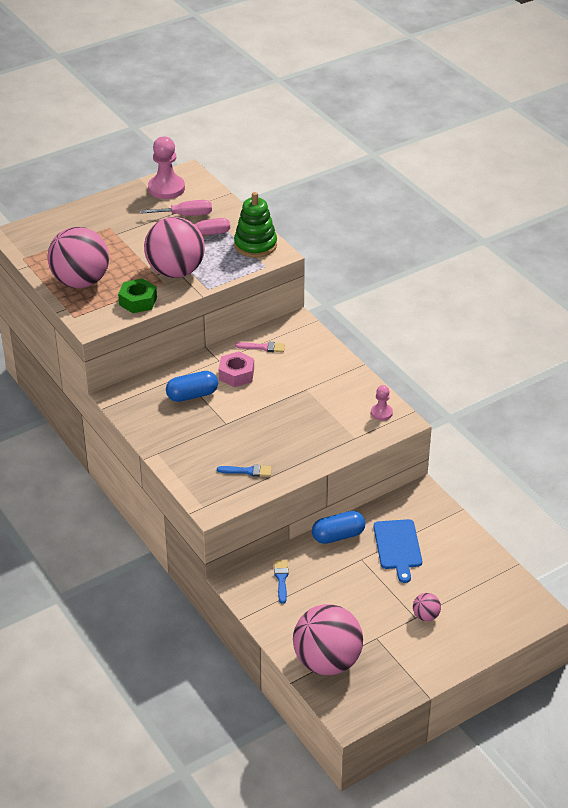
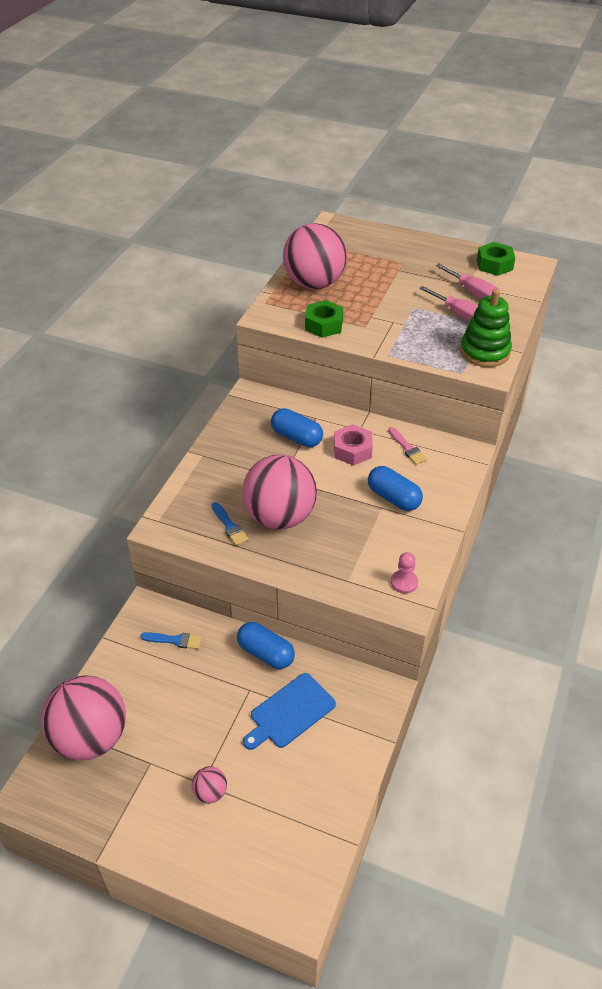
camera: 55 degrees right, 5 degrees up
(166, 188) = (494, 264): pink pawn -> green nut
(175, 271) = (388, 325): pink ball -> pink ball (280, 516)
(281, 579) = (175, 640): blue brush -> blue brush turned 45 degrees clockwise
(303, 379) = (393, 498): none -> blue capsule

